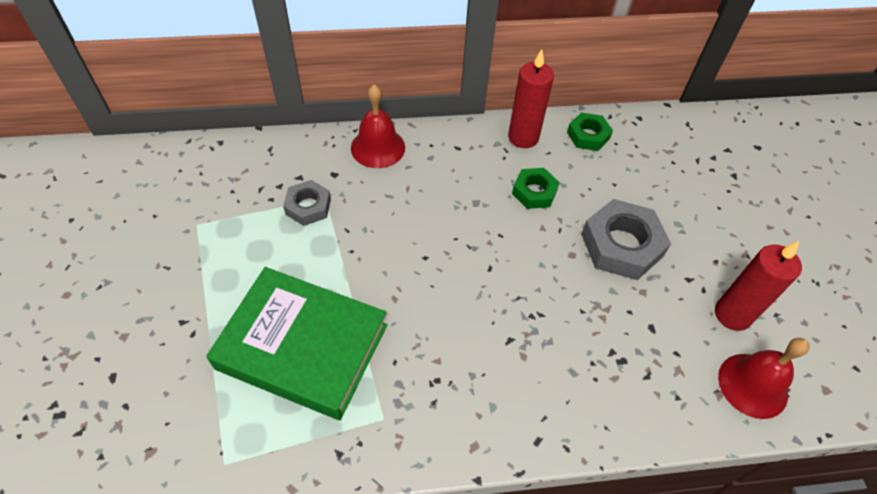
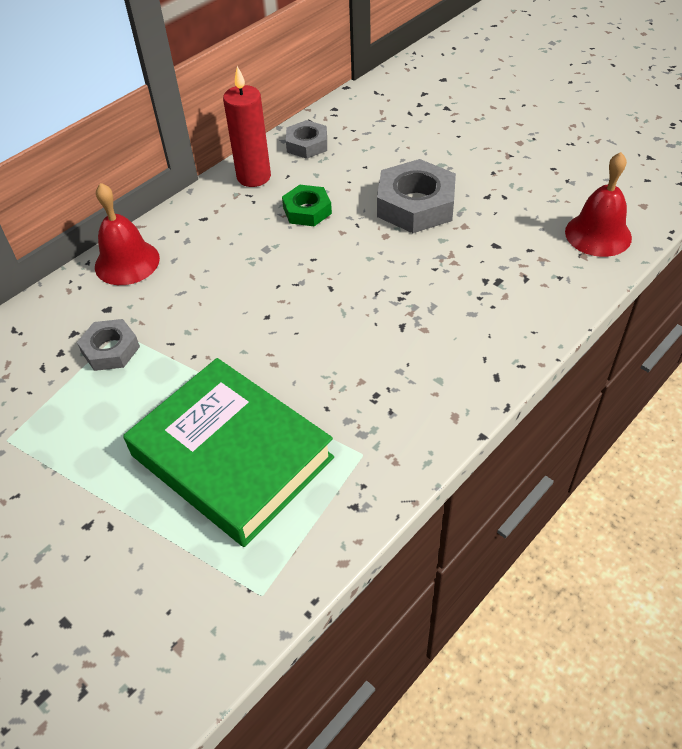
camera: 35 degrees left, 5 degrees down
(303, 346) = (232, 456): green book -> green book turned 60 degrees clockwise
(588, 135) = (307, 144): green nut -> grey nut
(732, 314) = (540, 199): red candle -> none

